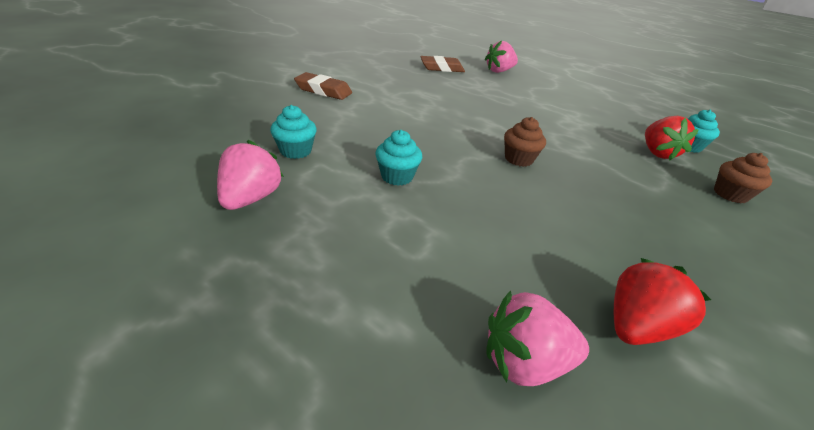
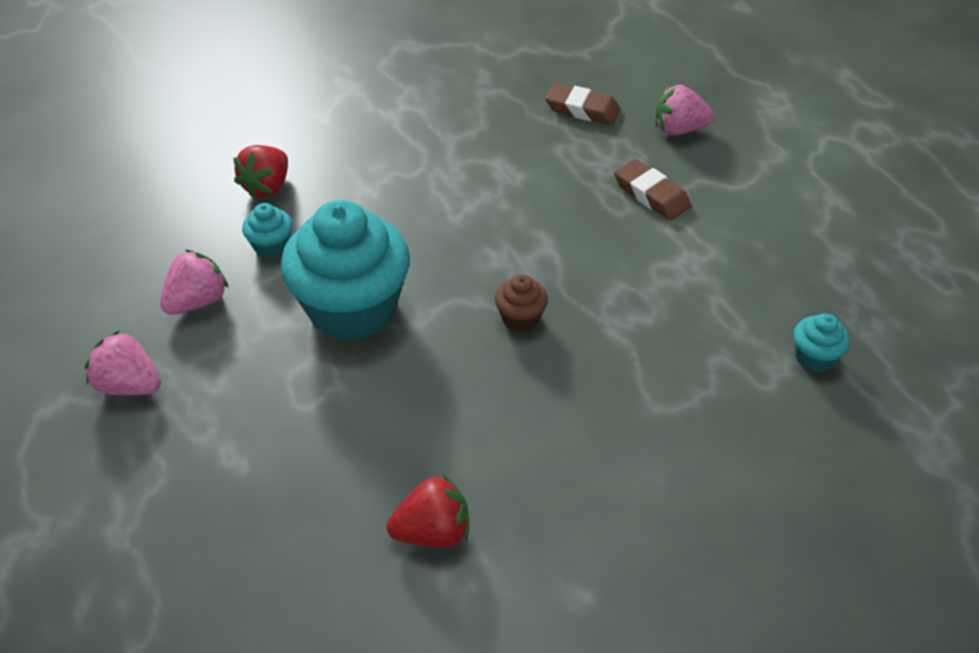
camera: 30 degrees right, 10 degrees up
(323, 91) = (366, 141): brown eraser -> brown eraser (651, 195)
(397, 176) = (352, 309): turquoise cupcake -> turquoise cupcake, size x2.37
(524, 361) = (310, 520): pink strawberry -> pink strawberry (129, 385)
(657, 153) = (742, 356): red strawberry -> red strawberry (267, 187)
(730, 194) = (756, 446): brown cupcake -> none

